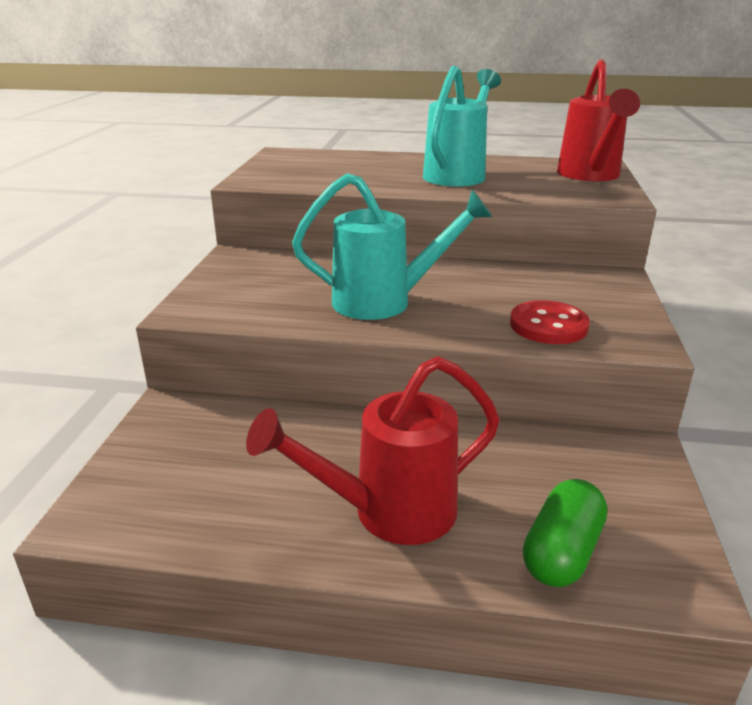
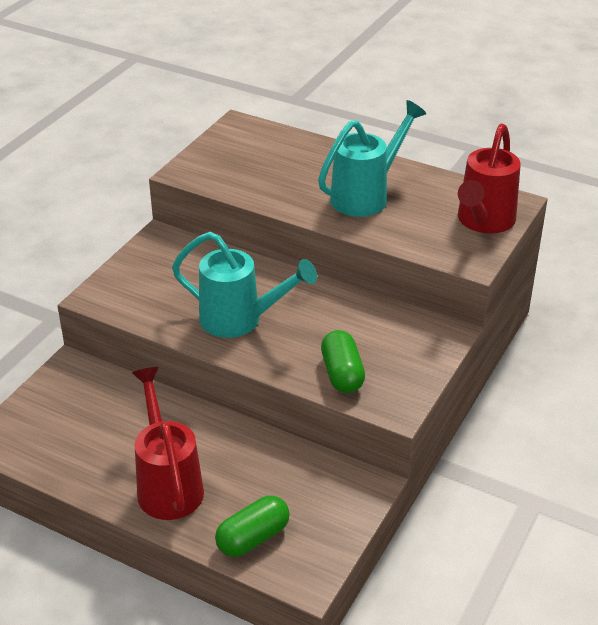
camera: 20 degrees right, 10 degrees up
(388, 513) = (168, 484): red watering can -> red watering can turned 75 degrees clockwise
(548, 325) = (342, 374): red button -> green capsule

